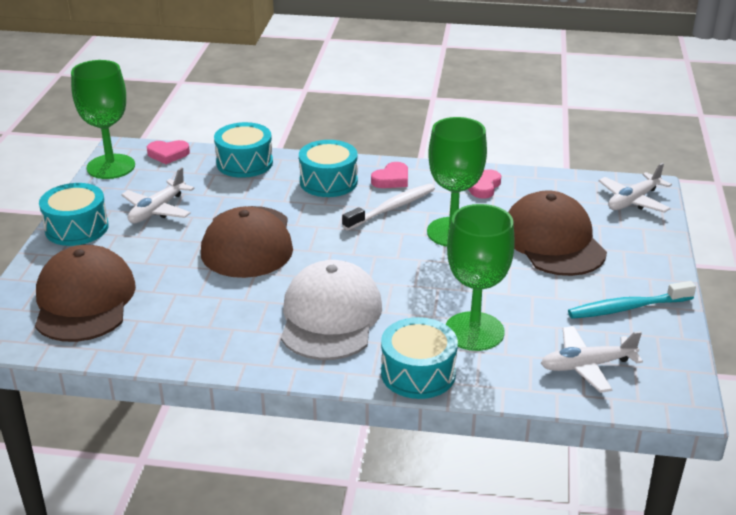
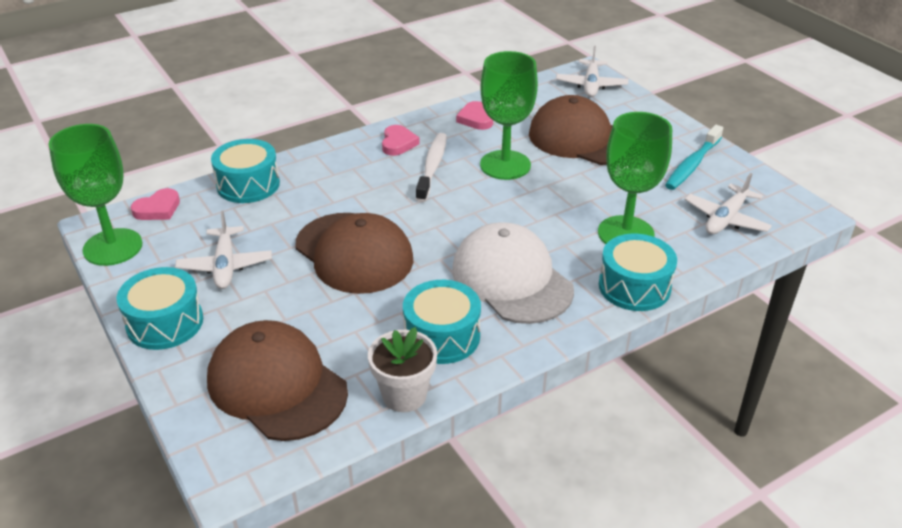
camera: 40 degrees left, 5 degrees up
(147, 350) = (404, 395): none -> white flower pot
(328, 182) = (348, 168): turquoise drum -> turquoise drum (442, 336)

